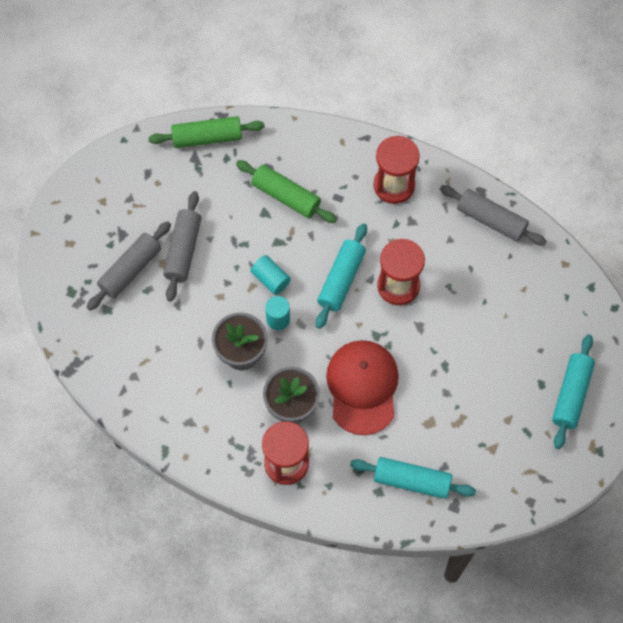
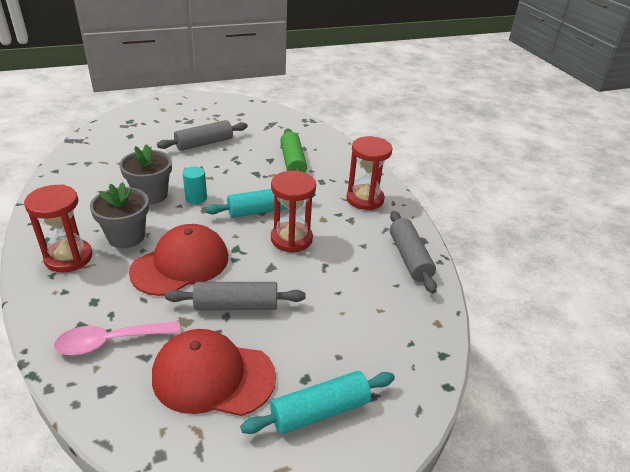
camera: 45 degrees right, 30 degrees down
(130, 270) = (168, 132): grey rolling pin -> grey rolling pin (236, 305)
(207, 137) = (291, 122): green rolling pin -> none
(270, 279) = (224, 182): turquoise cylinder -> none
(412, 481) = (110, 342): turquoise rolling pin -> pink spoon
(495, 436) = (213, 376): none -> red cap

